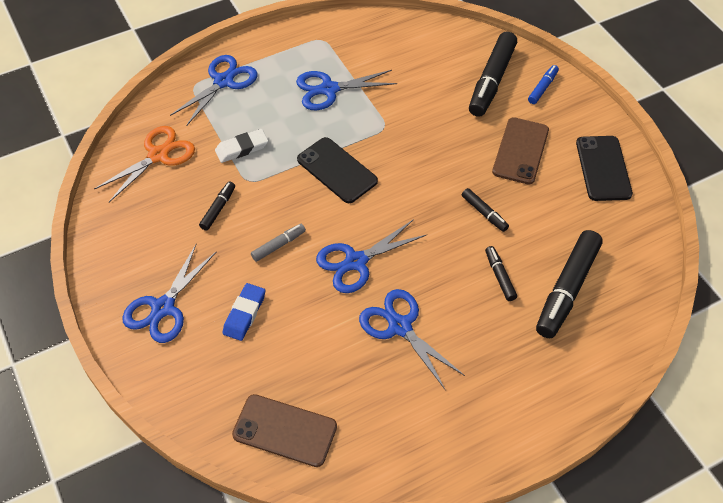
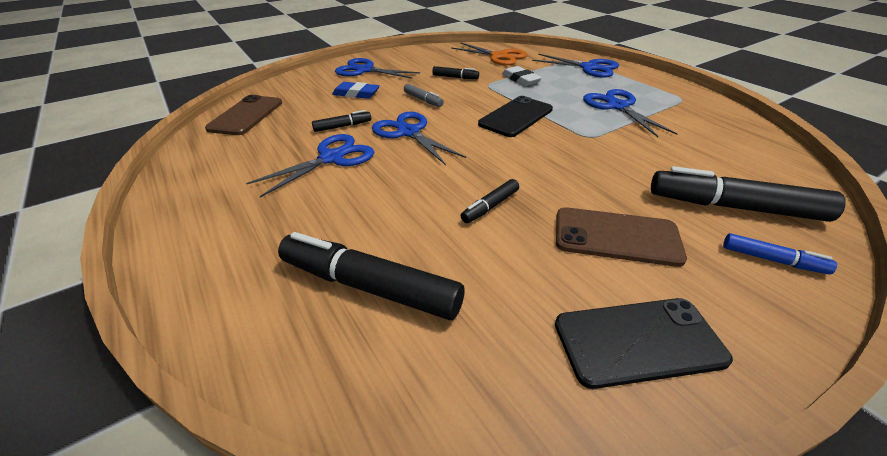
camera: 85 degrees right, 15 degrees down
(499, 276) = (393, 221): black marker -> black marker (343, 126)

